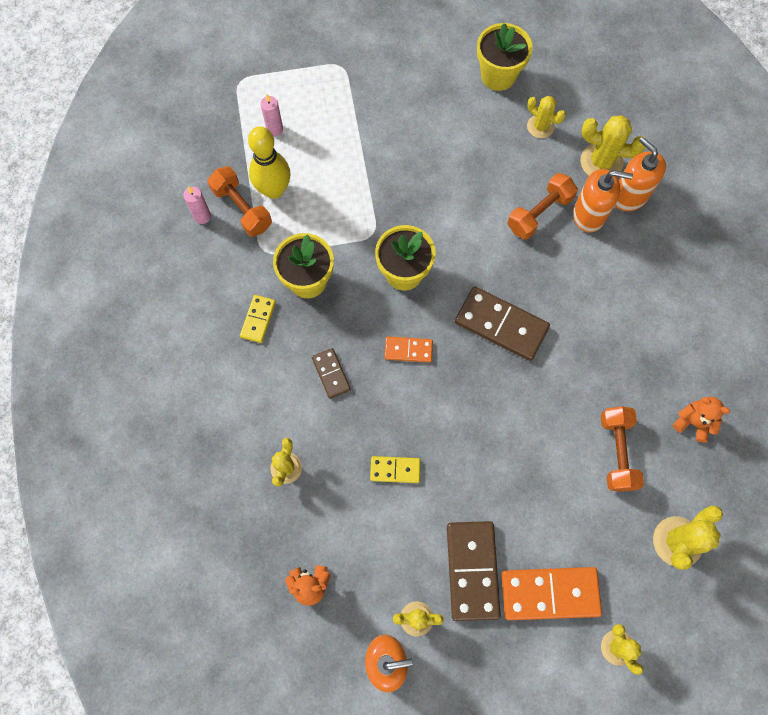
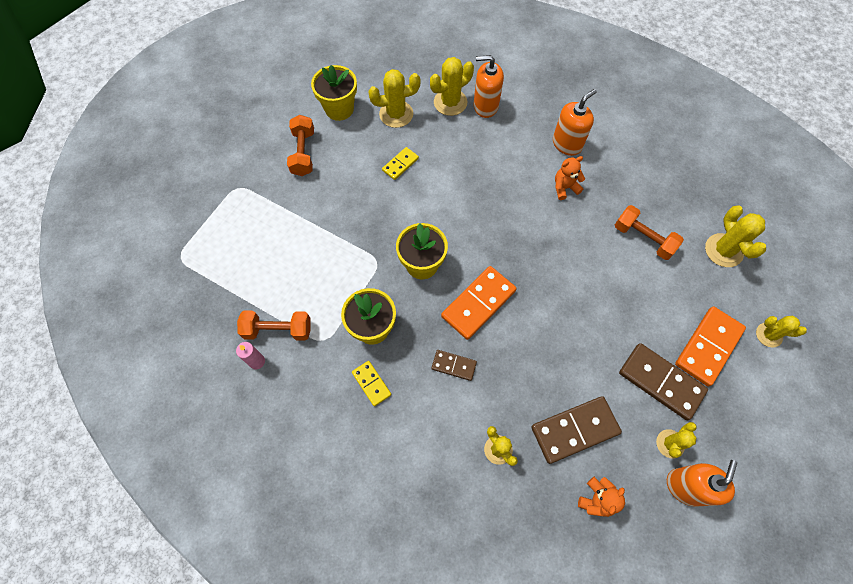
camera: 50 degrees left, 5 degrees down
(274, 190) = (285, 298): yellow bowling pin -> none
(275, 129) = (240, 263): pink candle -> none
(395, 470) = (555, 377): yellow domino -> yellow domino (400, 164)
(408, 350) = (478, 304): orange domino -> orange domino, size x1.85
(501, 325) = (508, 236): brown domino -> brown domino (574, 430)
(539, 213) = (453, 159): orange dumbbell -> orange dumbbell (303, 153)
(540, 126) = (396, 114): yellow cactus -> yellow cactus, size x1.54
(589, 215) = (478, 135): orange soap dispenser -> orange soap dispenser (567, 144)
(693, 422) = (655, 185): orange teddy bear -> orange teddy bear (565, 187)

